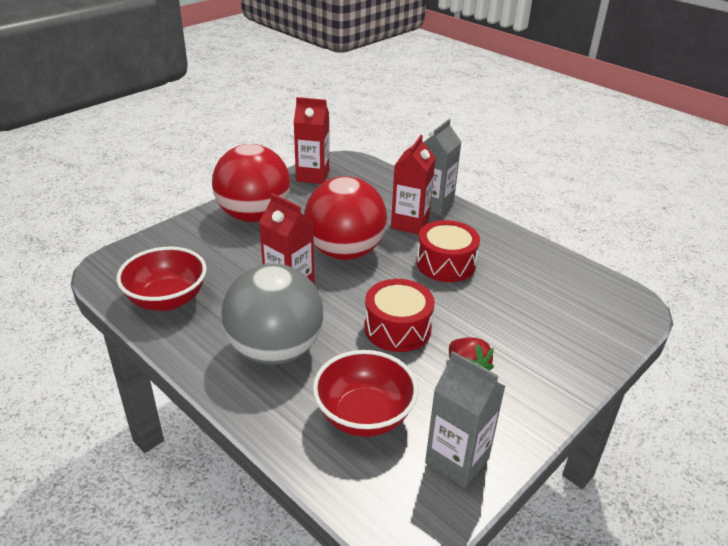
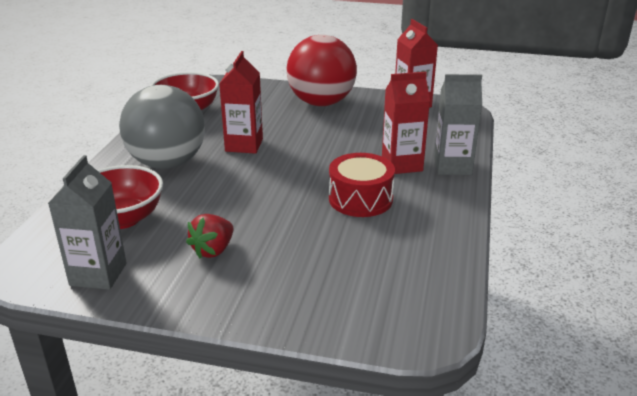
camera: 60 degrees right, 5 degrees down
(345, 252) = (319, 150): red ball -> none
(397, 328) = (240, 202): red drum -> none

